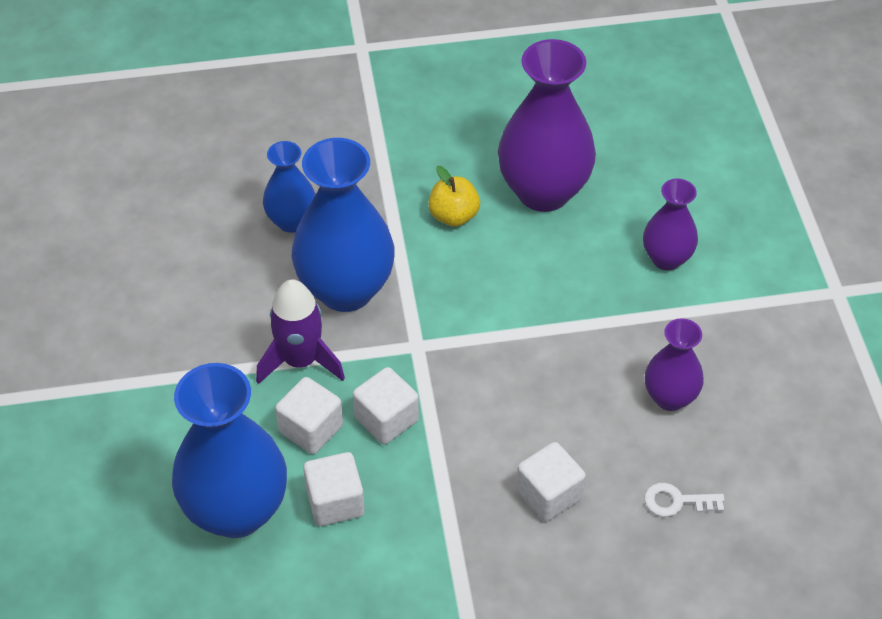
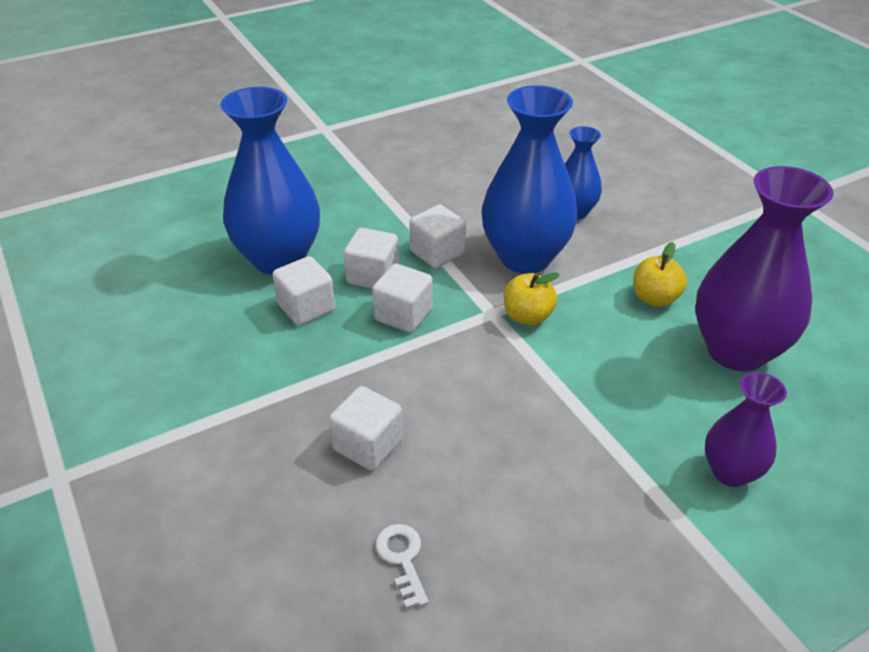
camera: 70 degrees right, 10 degrees down
(300, 361) = (437, 253): purple rocket -> white cube
(434, 320) = (527, 316): none -> yellow apple
(670, 397) = (539, 519): purple vase -> none

